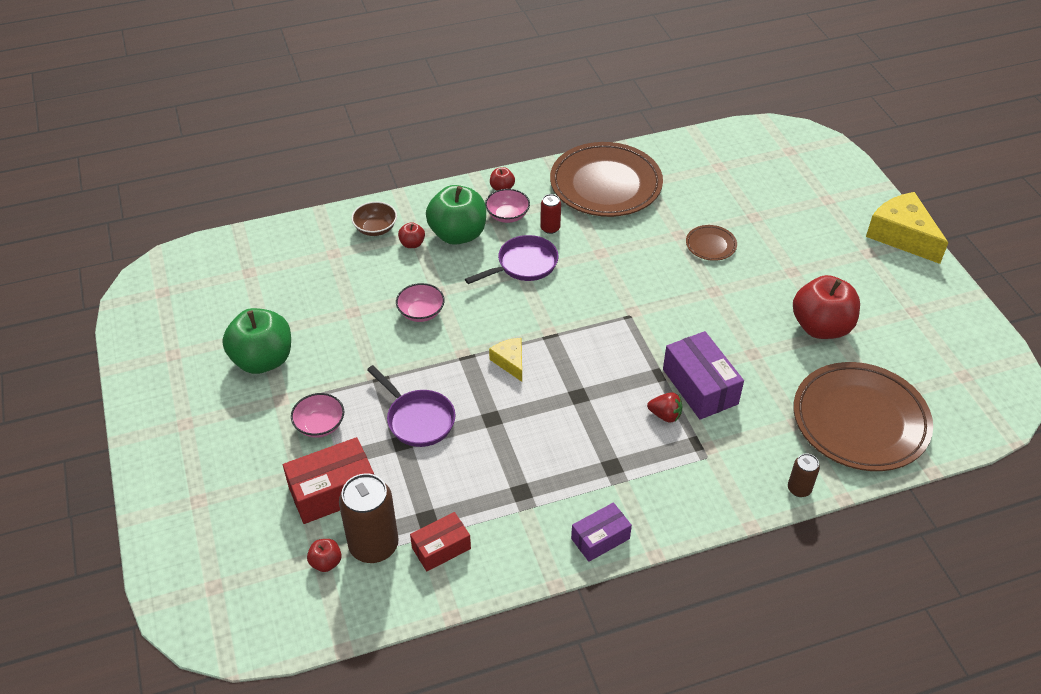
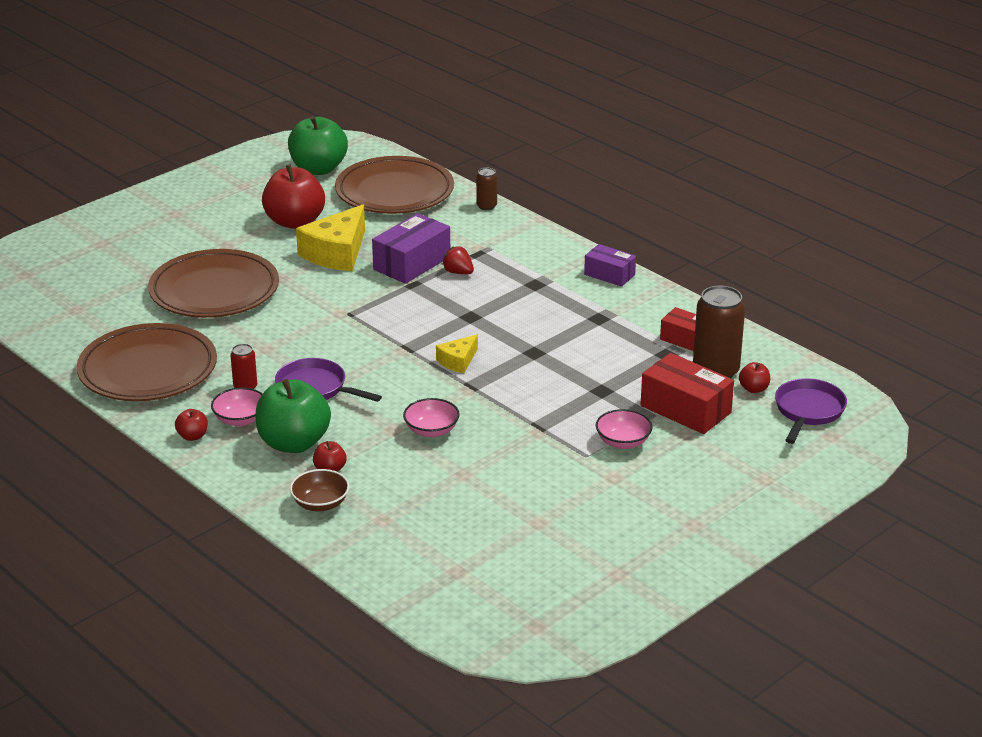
camera: 115 degrees left, 15 degrees down
(263, 360) = (575, 508): green apple -> green apple (318, 169)
(418, 419) = (568, 390): purple pan -> purple pan (808, 411)
(665, 415) = (458, 272): red strawberry -> red strawberry turned 45 degrees counterclockwise
(710, 245) = (214, 291): brown plate -> brown plate, size x2.32
(902, 236) = (139, 201): yellow cheese -> yellow cheese (337, 253)

